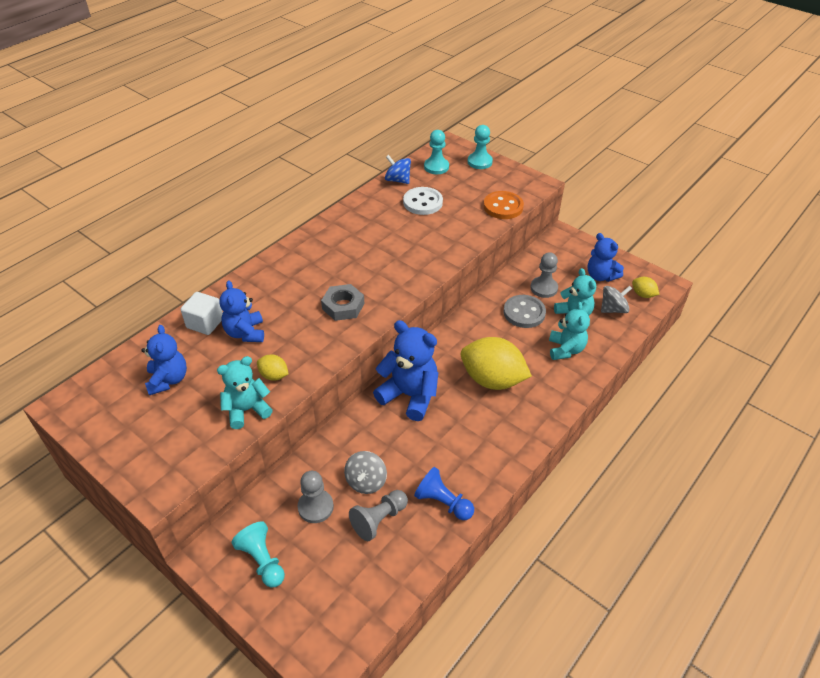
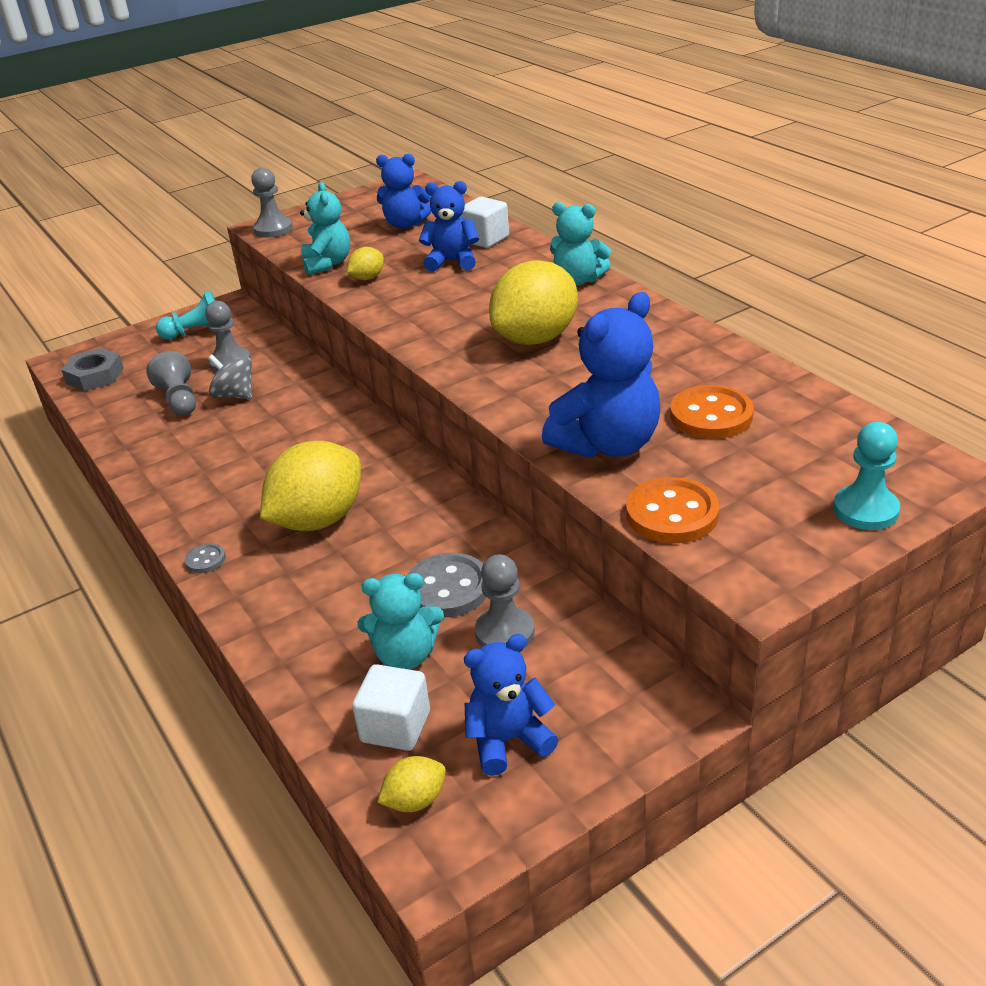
camera: 110 degrees right, 10 degrees down
(165, 480) = (273, 229): none -> grey pawn
(343, 306) = (463, 325): grey nut -> grey nut (95, 376)
(356, 271) = (536, 338): none -> yellow lemon
(397, 180) = (796, 395): blue spinning top -> none
(410, 395) = (341, 439): blue teddy bear -> blue teddy bear (608, 444)
(423, 202) = (711, 415): white button -> orange button
(436, 167) = (845, 446): turquoise pawn -> none
(443, 502) = (160, 446): blue pawn -> none
(546, 420) = (205, 560): none -> grey button
(565, 349) = (330, 621): turquoise teddy bear -> turquoise teddy bear (578, 280)
(613, 309) = (395, 727): grey spinning top -> white cube

